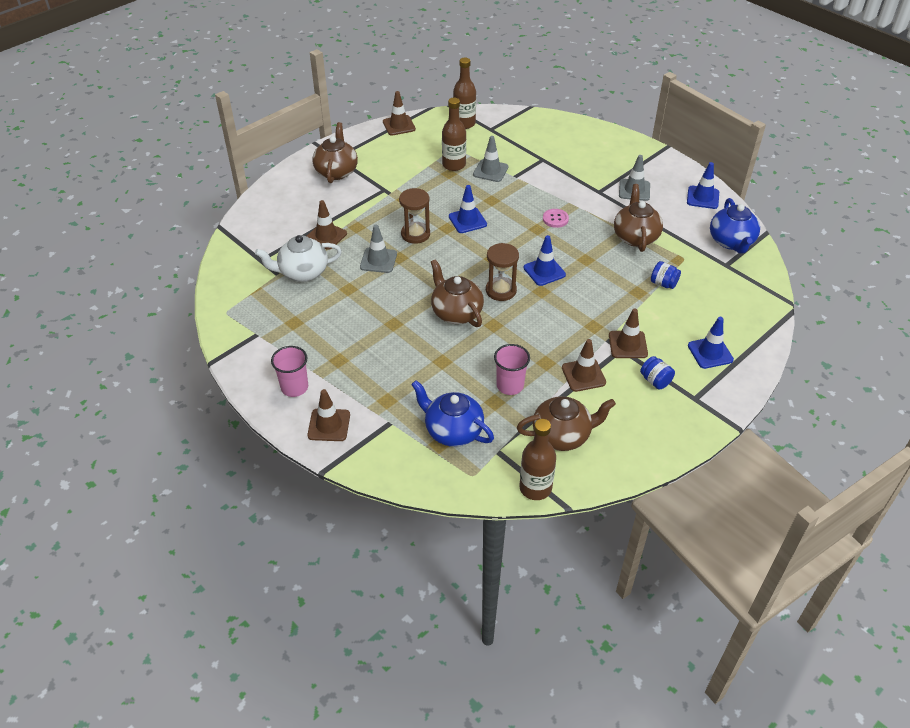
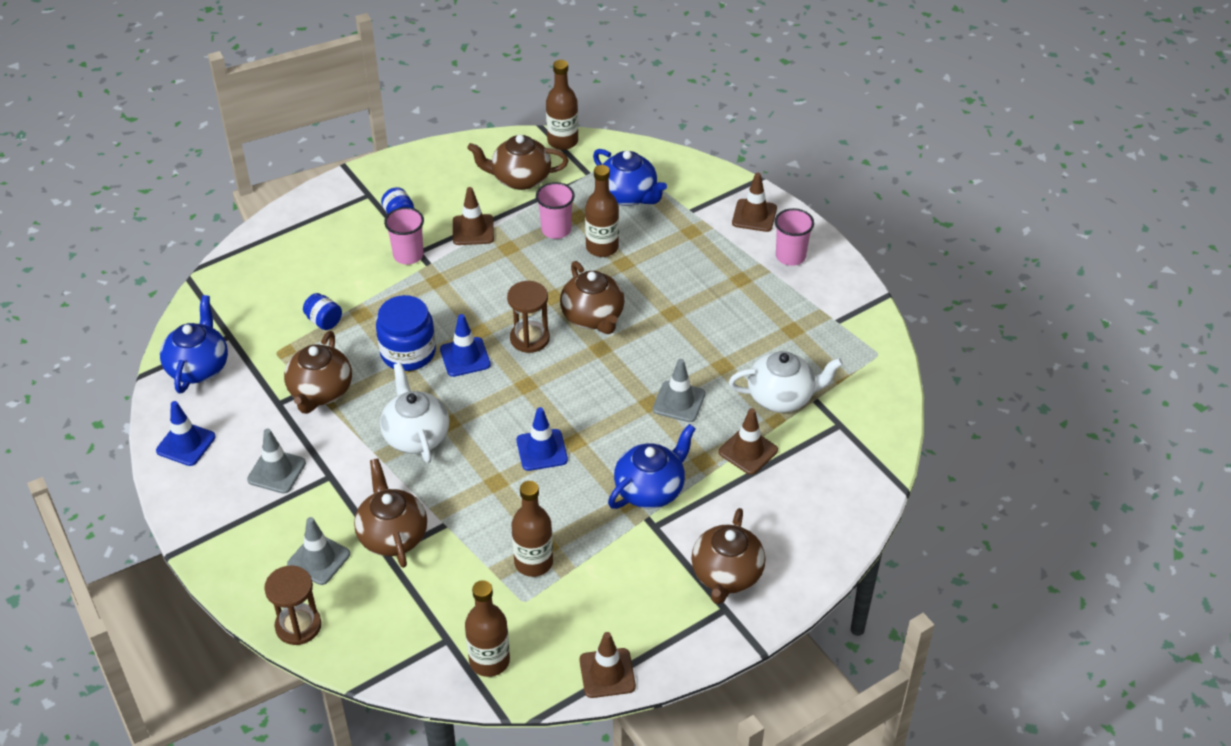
camera: 170 degrees left, 0 degrees up
(390, 207) = (650, 489): none -> blue teapot
(415, 234) = (621, 437): brown hourglass -> brown hourglass (298, 626)
(464, 374) = (602, 247): none -> brown bottle
(490, 171) = (478, 541): grey traffic cone -> grey traffic cone (318, 559)
(543, 168) = (392, 535): none -> brown teapot
(555, 219) = (416, 436): pink button -> white teapot
(588, 269) = (408, 352): none -> blue jar
(628, 345) = (408, 255): brown traffic cone -> pink cup
(710, 353) = (322, 235): blue traffic cone -> none

